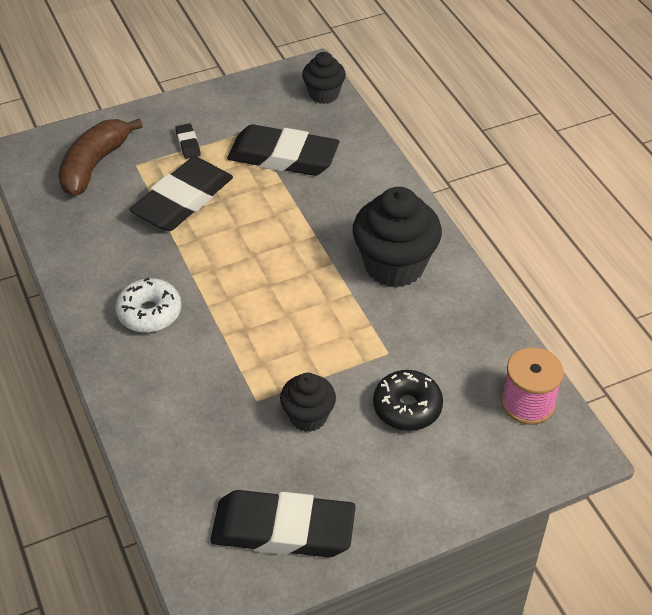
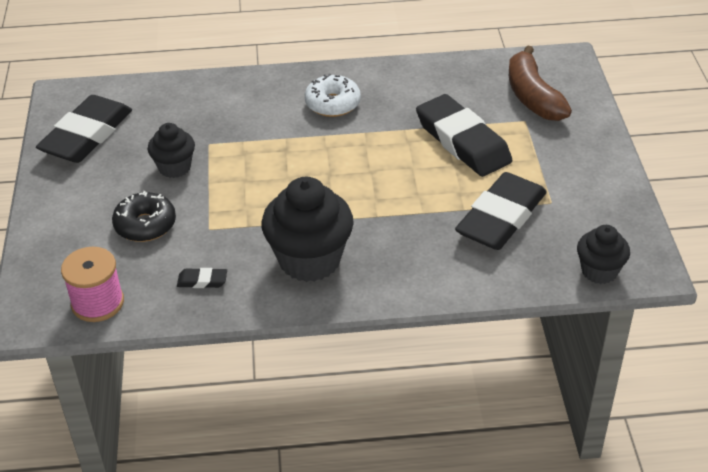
camera: 110 degrees right, 5 degrees down
(94, 165) = (532, 97): brown banana -> brown banana turned 150 degrees counterclockwise
(188, 143) = (544, 157): black eraser -> black eraser (202, 281)

